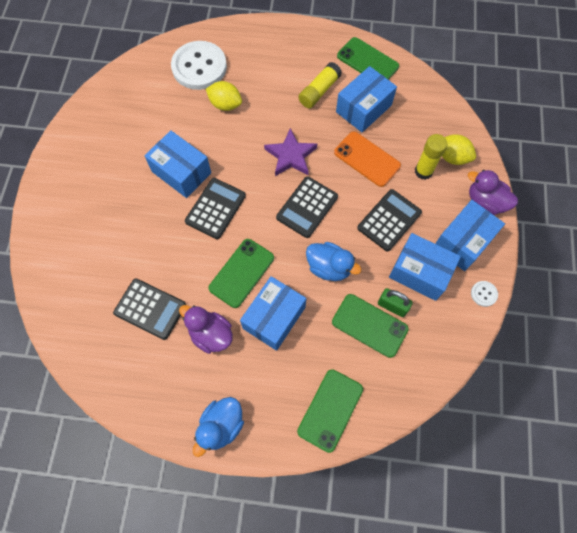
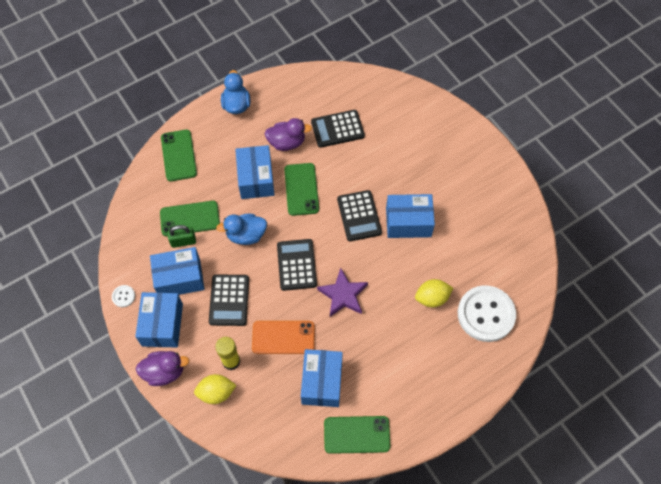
camera: 140 degrees right, 5 degrees down
(319, 91) = (371, 370): yellow glue stick -> none

